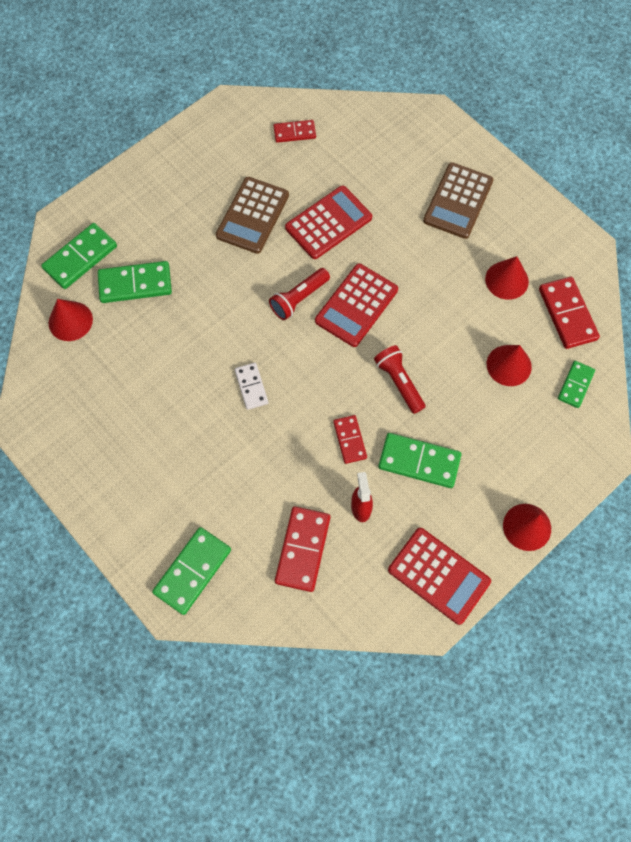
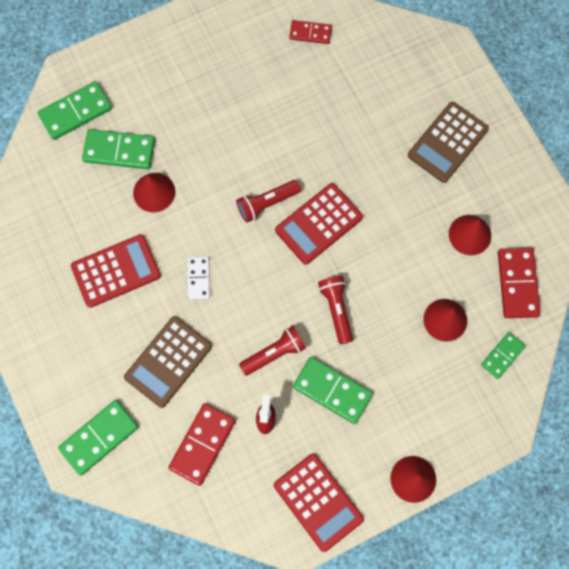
camera: 15 degrees right, 5 degrees up
(70, 321) = (51, 172): red cone -> red cone (154, 192)
(252, 215) = (246, 109): brown calculator -> brown calculator (168, 362)
(328, 223) = (316, 134): red calculator -> red calculator (116, 271)
(349, 440) = (274, 353): red domino -> red flashlight

